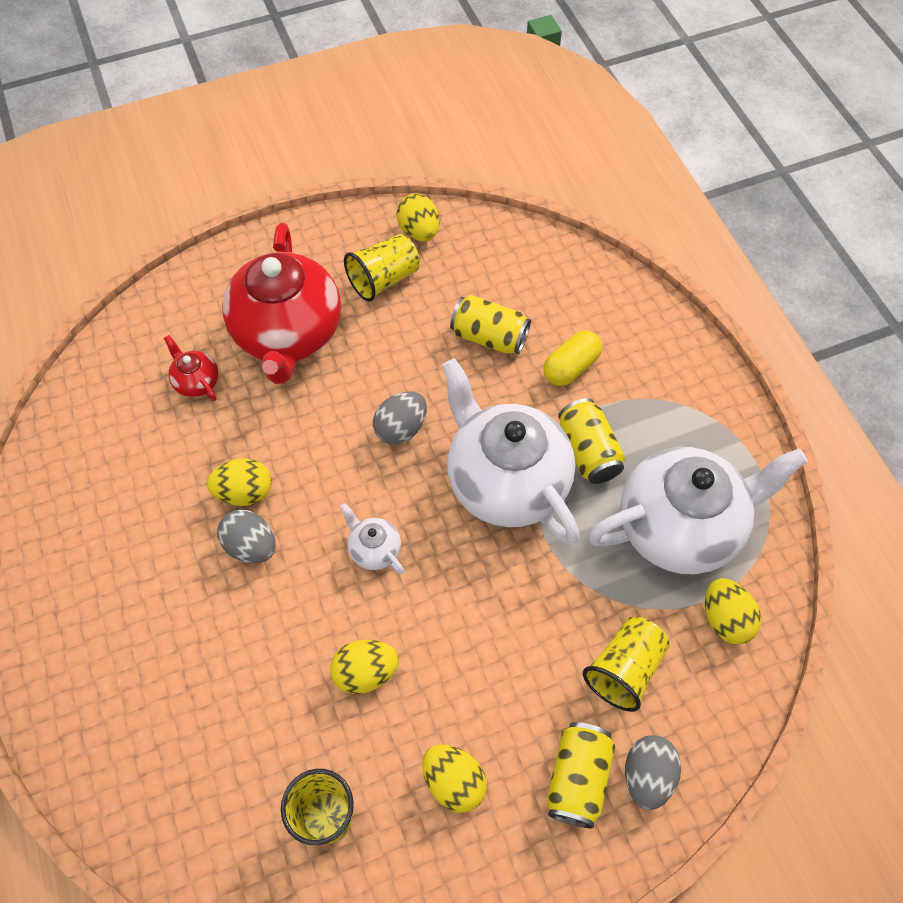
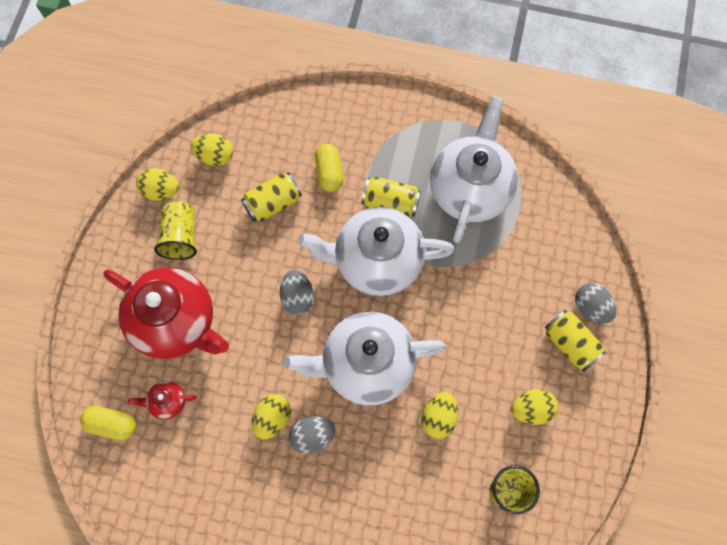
camera: 55 degrees left, 10 degrees up
(140, 349) = (112, 424): none -> yellow capsule
(374, 549) = (366, 364): white teapot -> white teapot, size x2.42
(624, 669) = (529, 277): yellow cup -> none
(725, 619) = (536, 206): yellow egg -> yellow egg (215, 156)

